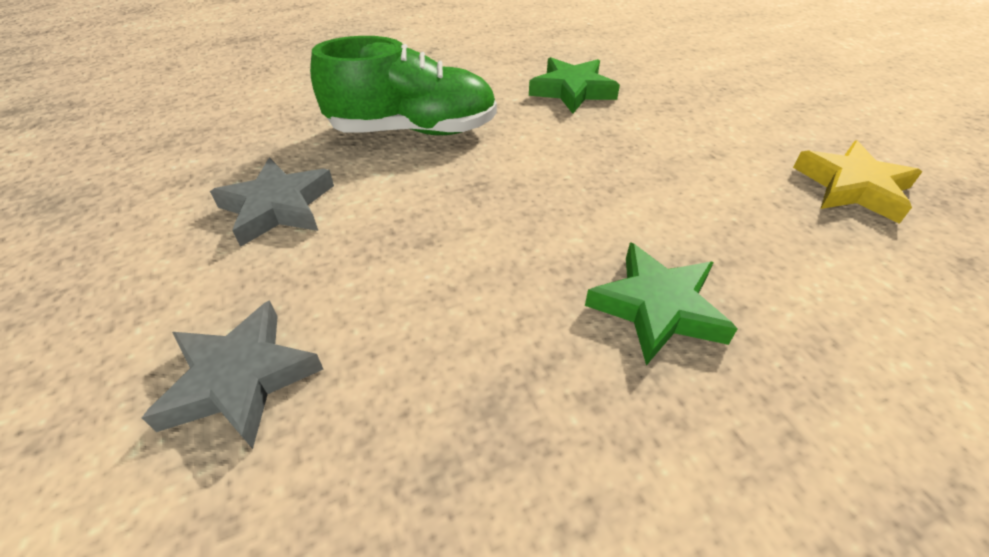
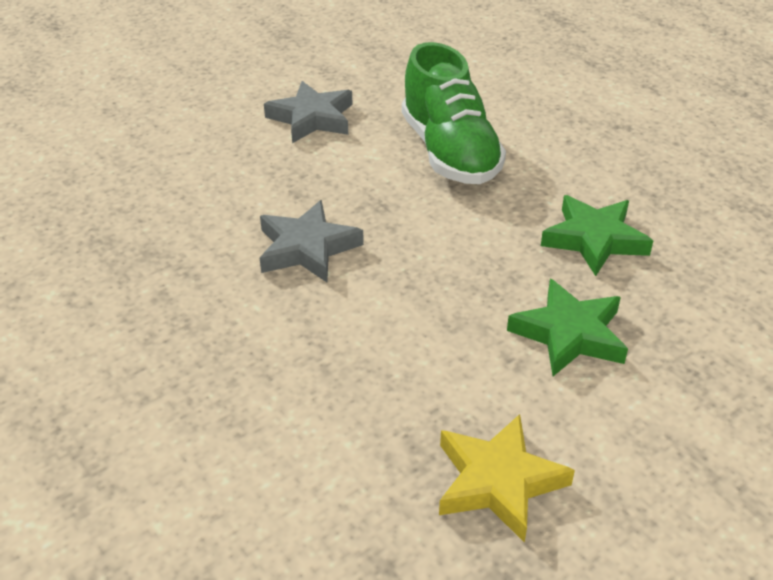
camera: 75 degrees right, 5 degrees down
(240, 378) = (155, 155): grey star -> grey star (307, 248)
(657, 307) = (255, 324): green star -> green star (569, 334)

